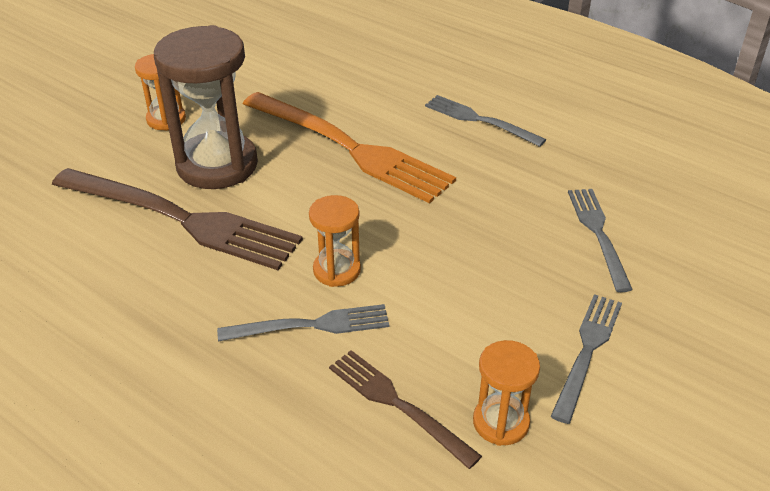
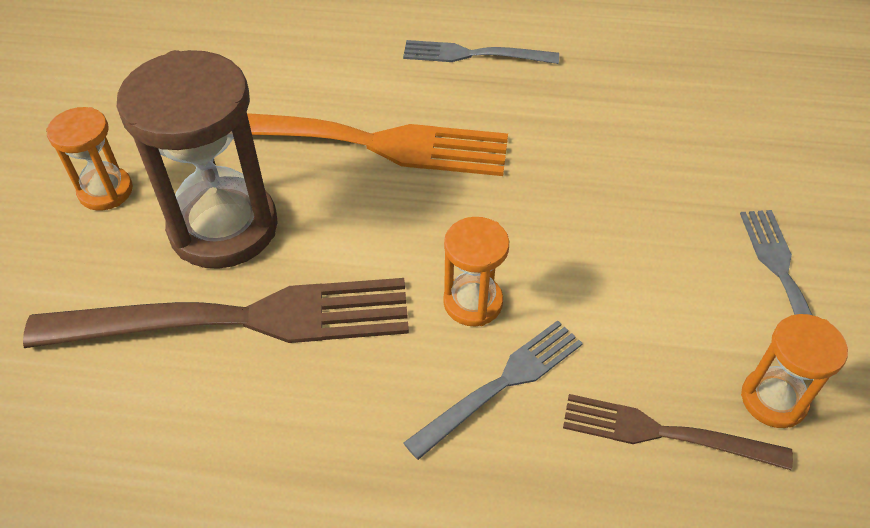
camera: 30 degrees left, 10 degrees up
(597, 233) = (688, 141): grey fork -> none

